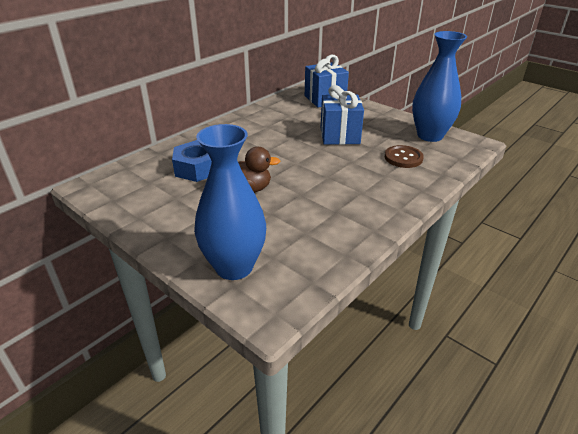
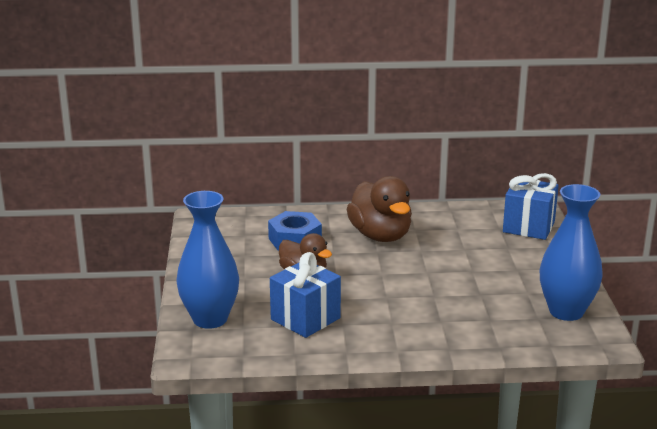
camera: 45 degrees right, 10 degrees down
(252, 139) = (380, 236): none -> brown duck
(339, 136) = (469, 269): blue gift -> blue gift (305, 319)
(403, 158) = (490, 316): brown button -> none

